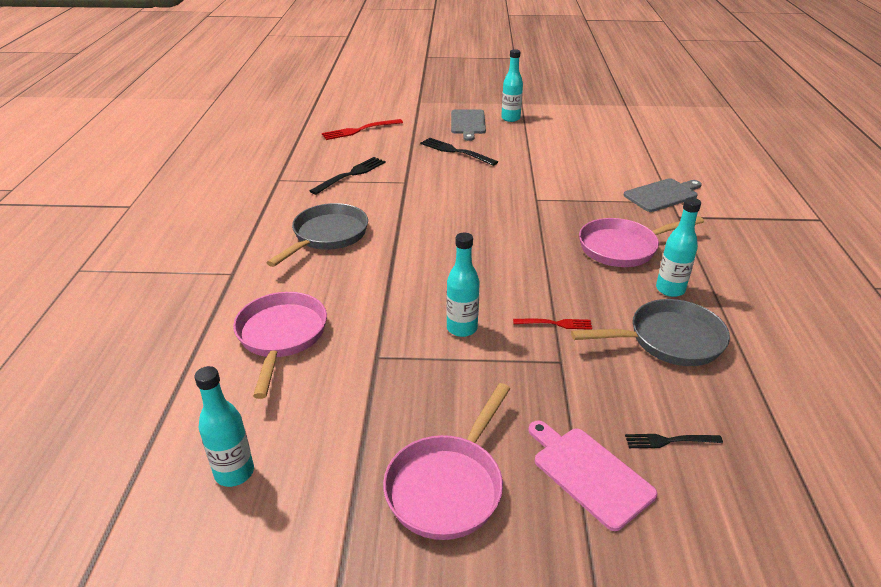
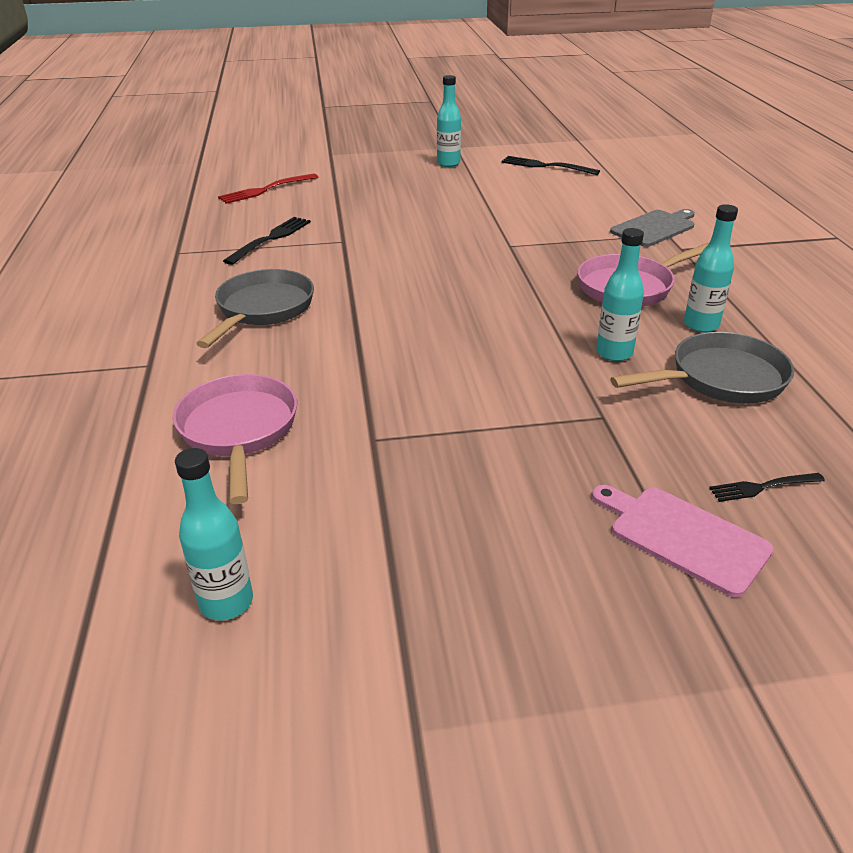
camera: 10 degrees left, 0 degrees up
(448, 486) = (515, 576): pink pan -> none
(455, 151) = (394, 203): black fork -> black fork (546, 166)
(462, 328) = (469, 394): turquoise bottle -> turquoise bottle (614, 353)
(468, 123) = (398, 172): grey cutting board -> none
(555, 324) = (581, 376): red fork -> none

